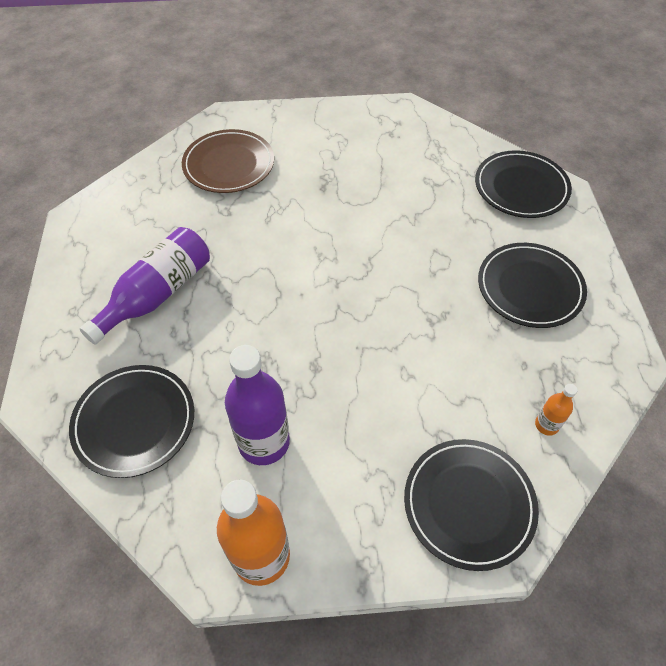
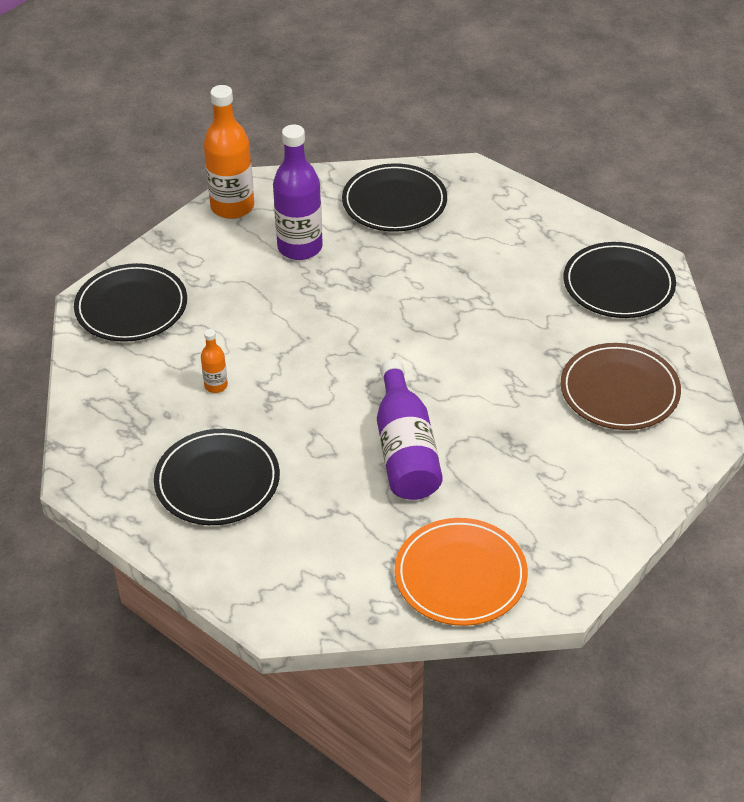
camera: 135 degrees right, 10 degrees down
(157, 294) = (499, 264): purple bottle -> purple bottle (405, 449)
(441, 144) = (460, 575): none -> orange plate
(521, 187) = (322, 585): black plate -> black plate (618, 284)
(546, 425) = (115, 385): orange bottle -> orange bottle (216, 386)

